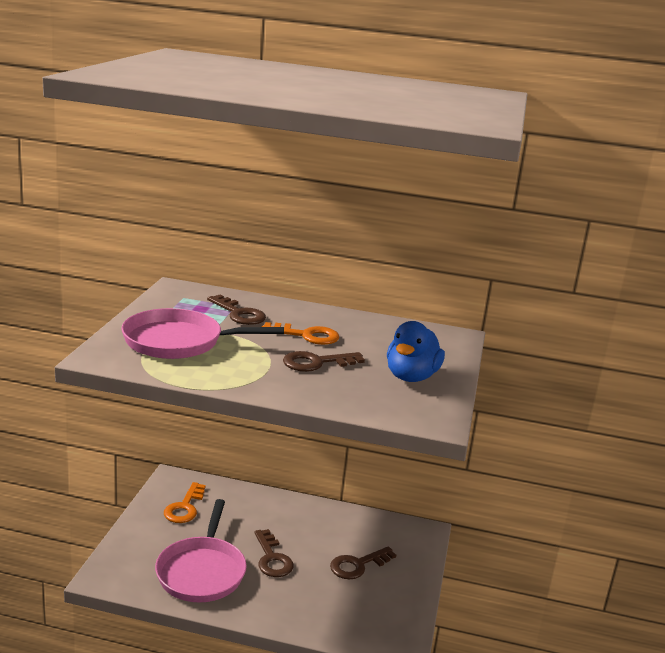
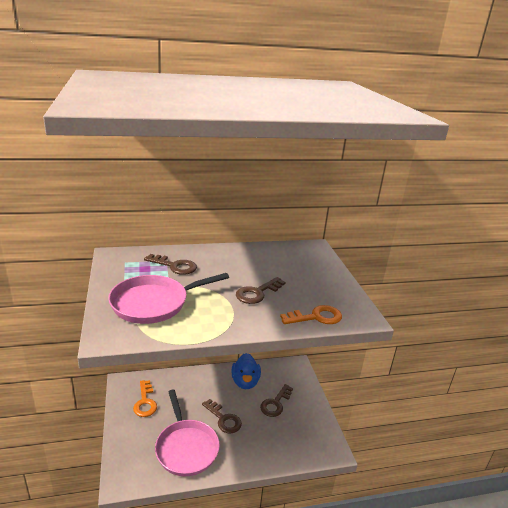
camera: 25 degrees left, 5 degrees up
(307, 335) = (232, 272): orange key -> orange key (316, 317)
(411, 377) = (319, 286): blue duck -> blue duck (245, 382)

